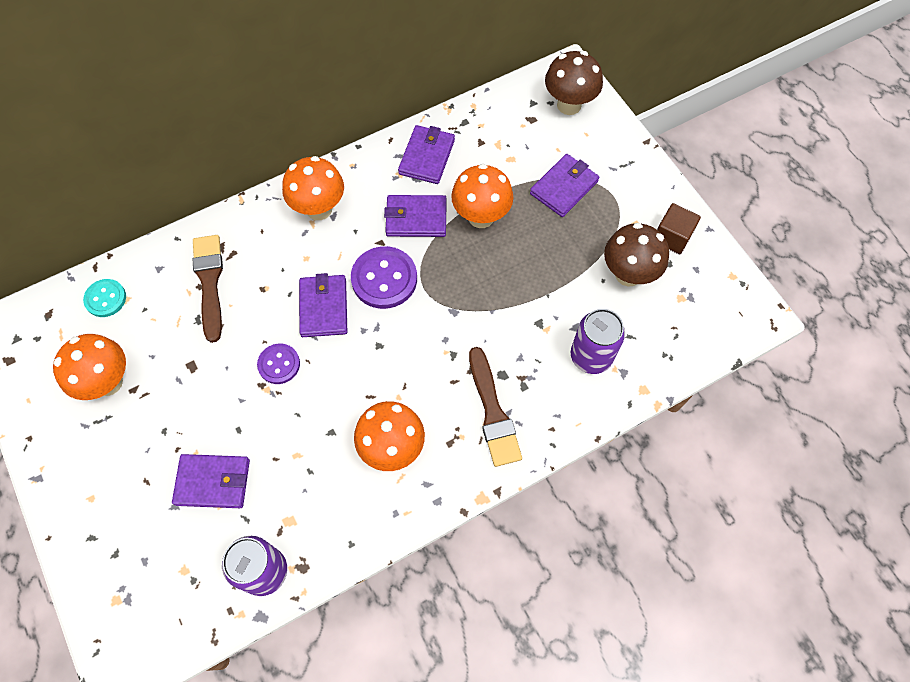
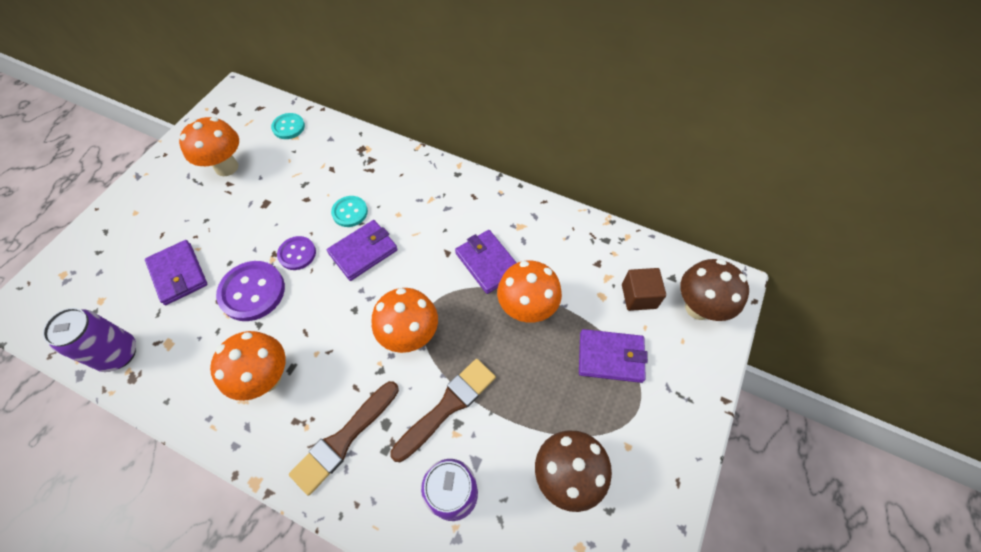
camera: 55 degrees right, 5 degrees down
(209, 282) = (338, 172): brown brush -> brown brush (447, 406)
(269, 296) = (350, 212): none -> turquoise button
(319, 209) = (445, 196): orange mushroom -> orange mushroom (410, 336)
(384, 279) = (416, 276): purple button -> purple button (252, 292)
(427, 157) = (550, 235): purple wallet -> none
(672, 237) = (641, 494): brown cube -> brown cube (639, 296)

